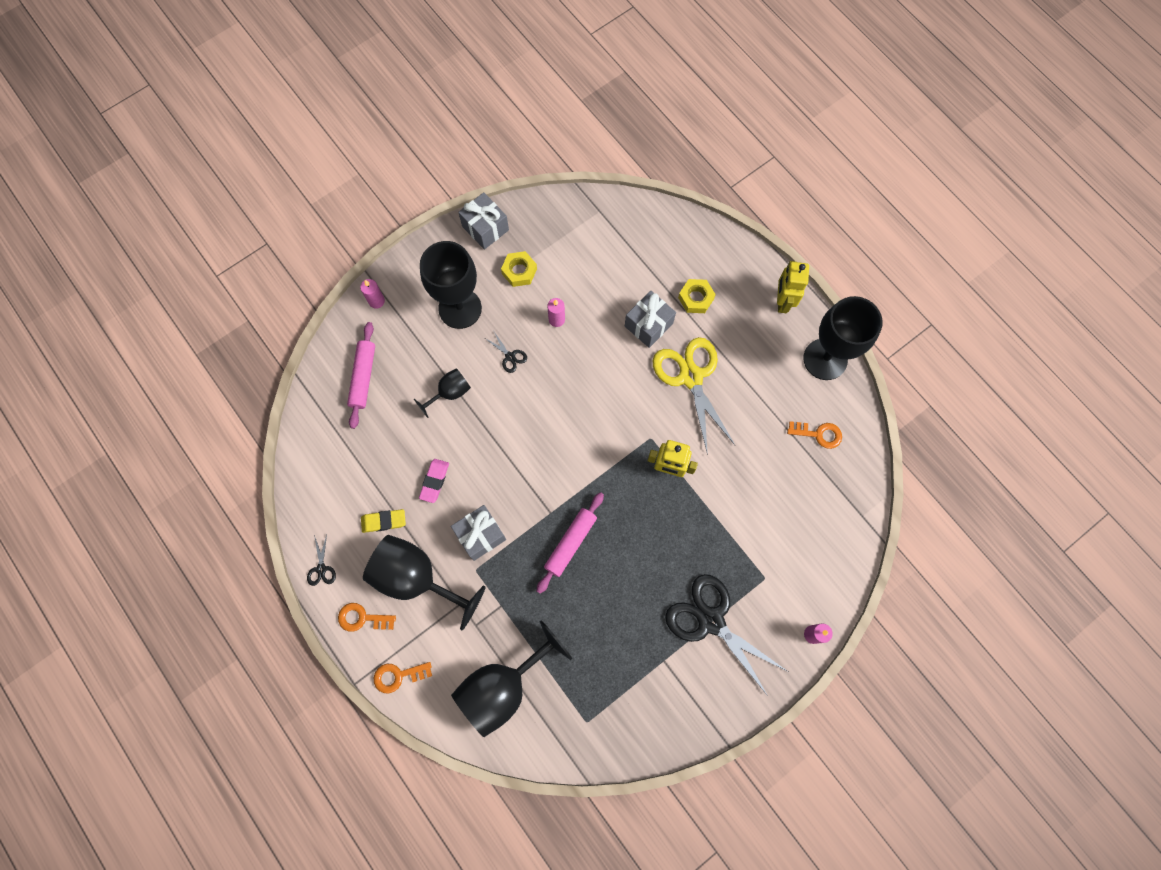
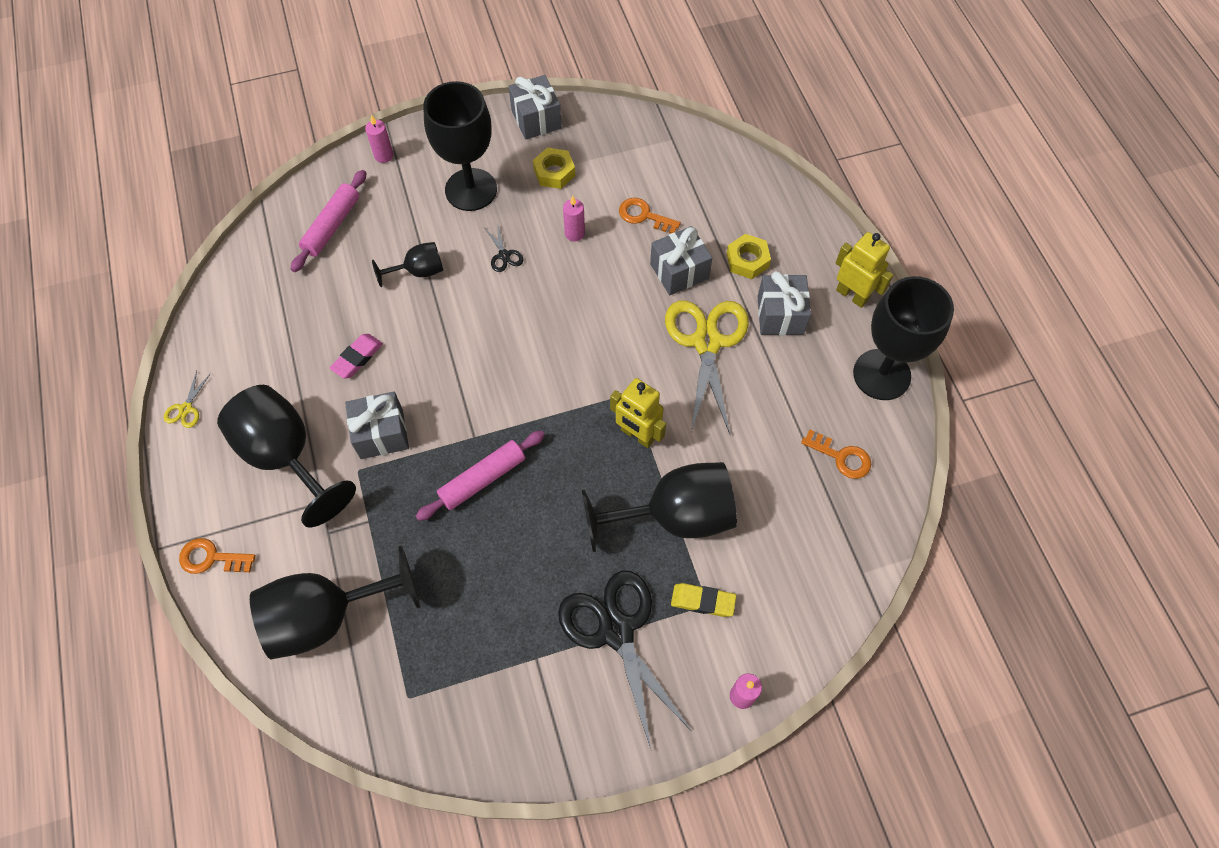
camera: 20 degrees right, 10 degrees down
(321, 569) = (186, 409): black scissors -> yellow scissors
(362, 618) = (203, 478): orange key -> orange key (644, 216)
(384, 521) = (280, 382): yellow eraser -> yellow eraser (703, 601)
(719, 521) = (675, 516): none -> black goblet
(736, 336) = (780, 315): none -> grey gift
(782, 301) = (852, 295): yellow robot -> yellow robot turned 105 degrees clockwise

